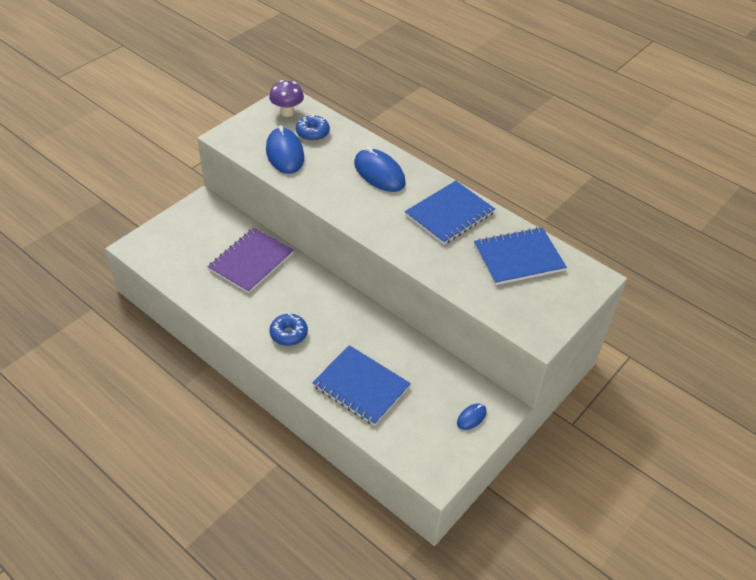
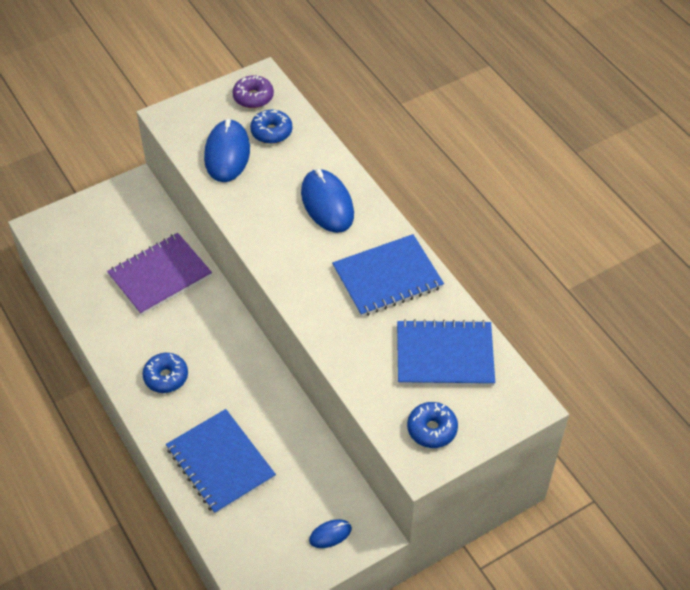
camera: 20 degrees right, 5 degrees up
(287, 112) = (253, 97): purple mushroom -> purple donut
(535, 310) = (432, 429): none -> blue donut

